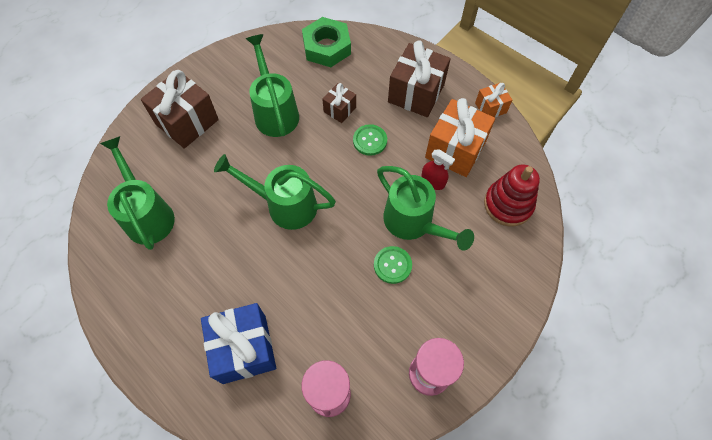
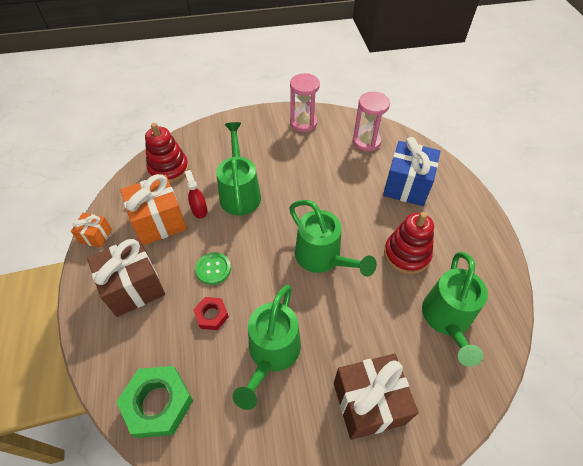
camera: 145 degrees left, 10 degrees down
(207, 257) = (406, 254): none -> red stacking toy
(339, 109) = (211, 315): brown gift -> red nut
(392, 265) = (277, 178): green button -> none

